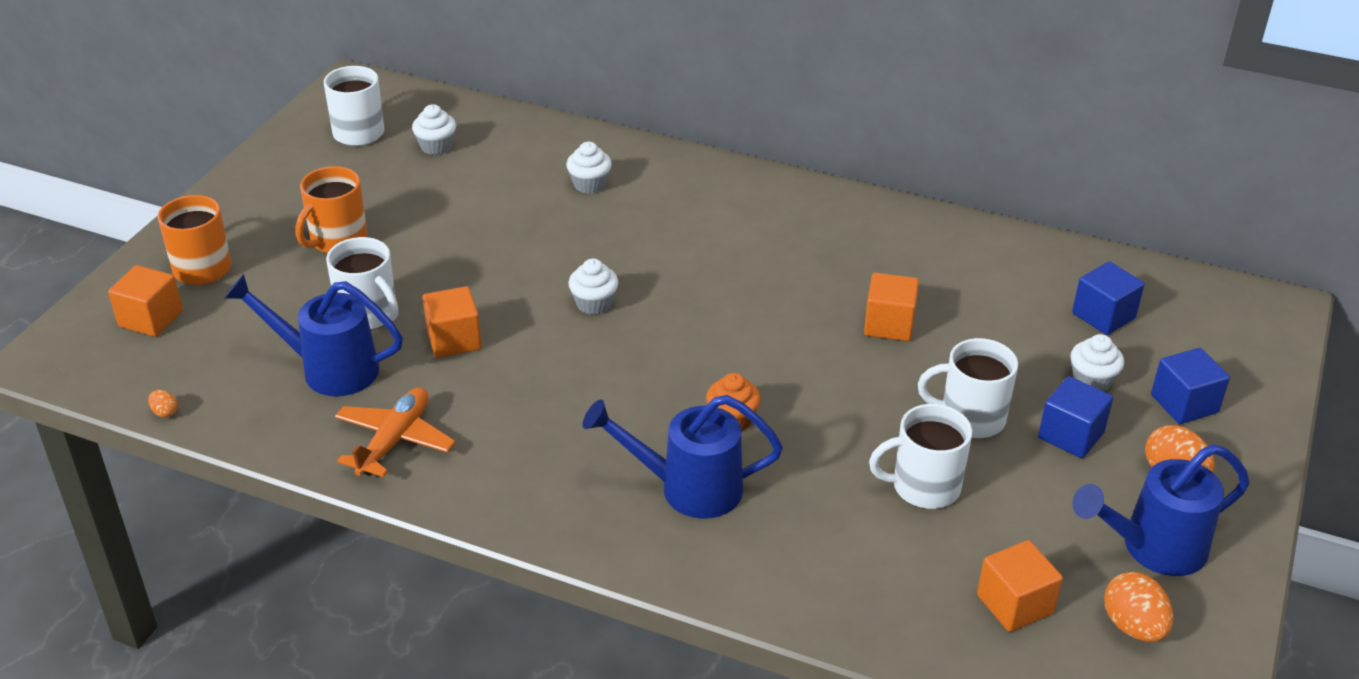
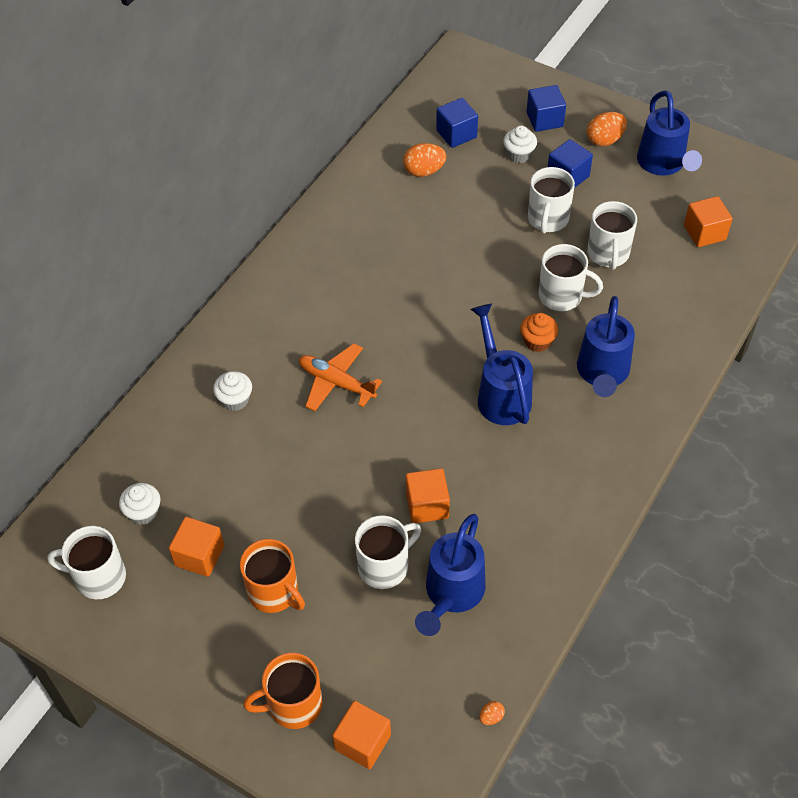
camera: 80 degrees left, 15 degrees up
(394, 440) = (540, 547): orange plane -> orange plane (336, 383)
(594, 304) = (397, 410): white cupcake -> none
(632, 391) = (501, 395): none -> blue watering can
(823, 440) = (562, 296): none -> white mug
(889, 324) = (449, 242): orange cube -> orange cube (199, 555)
(1133, 626) = (721, 187): orange egg -> orange egg (424, 171)

